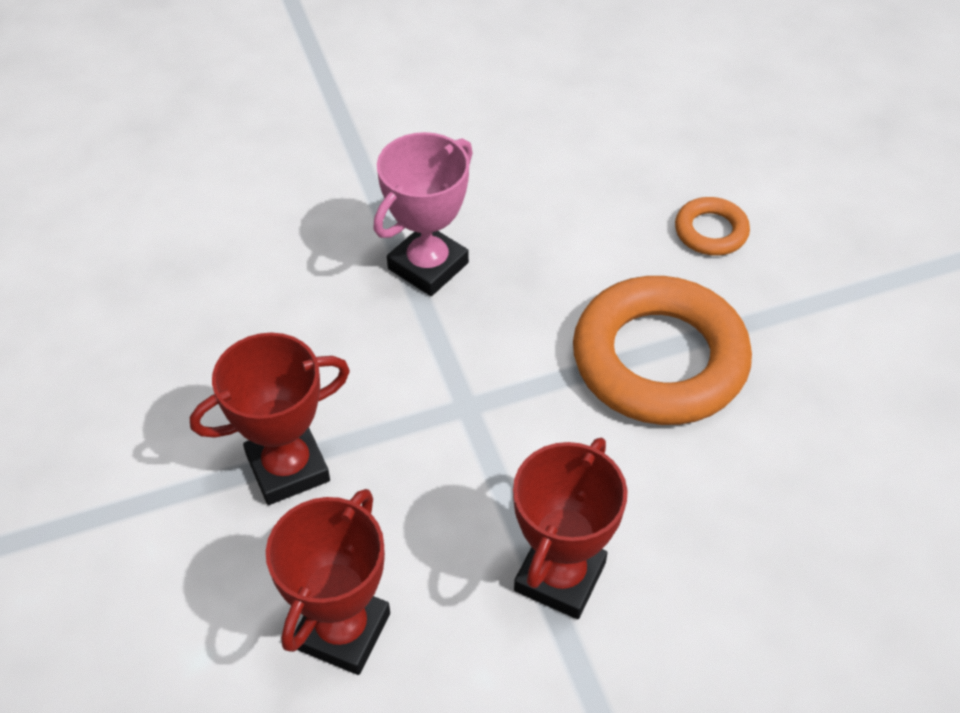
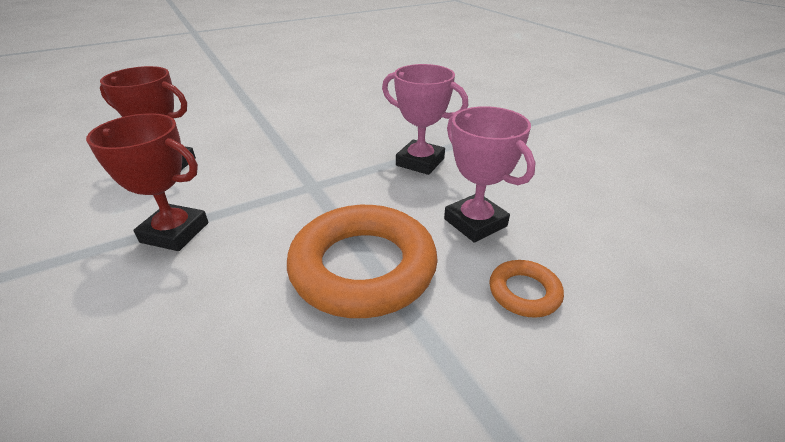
camera: 80 degrees right, 15 degrees down
(288, 468) = (271, 140): red trophy -> none
(590, 240) = (475, 223): none -> pink trophy

